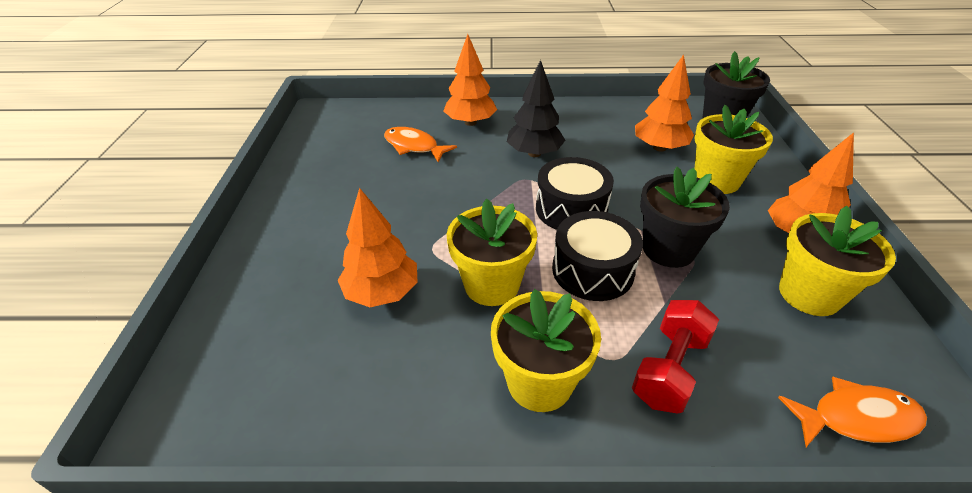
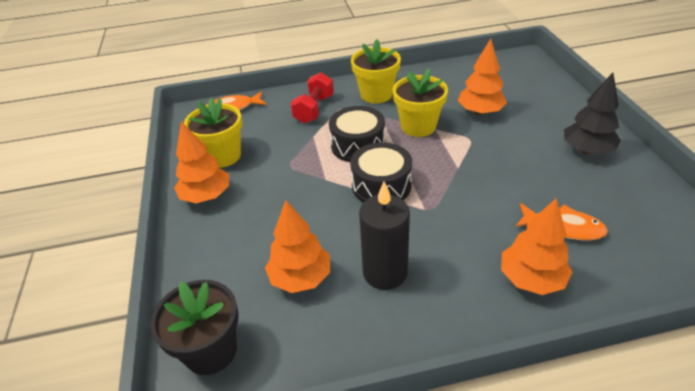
camera: 170 degrees right, 0 degrees up
(534, 153) = (434, 242): black tree -> black tree (587, 150)
(584, 141) = (385, 272): none -> black candle
(668, 249) = (306, 168): black flower pot -> none
(716, 180) = (251, 240): yellow flower pot -> none

